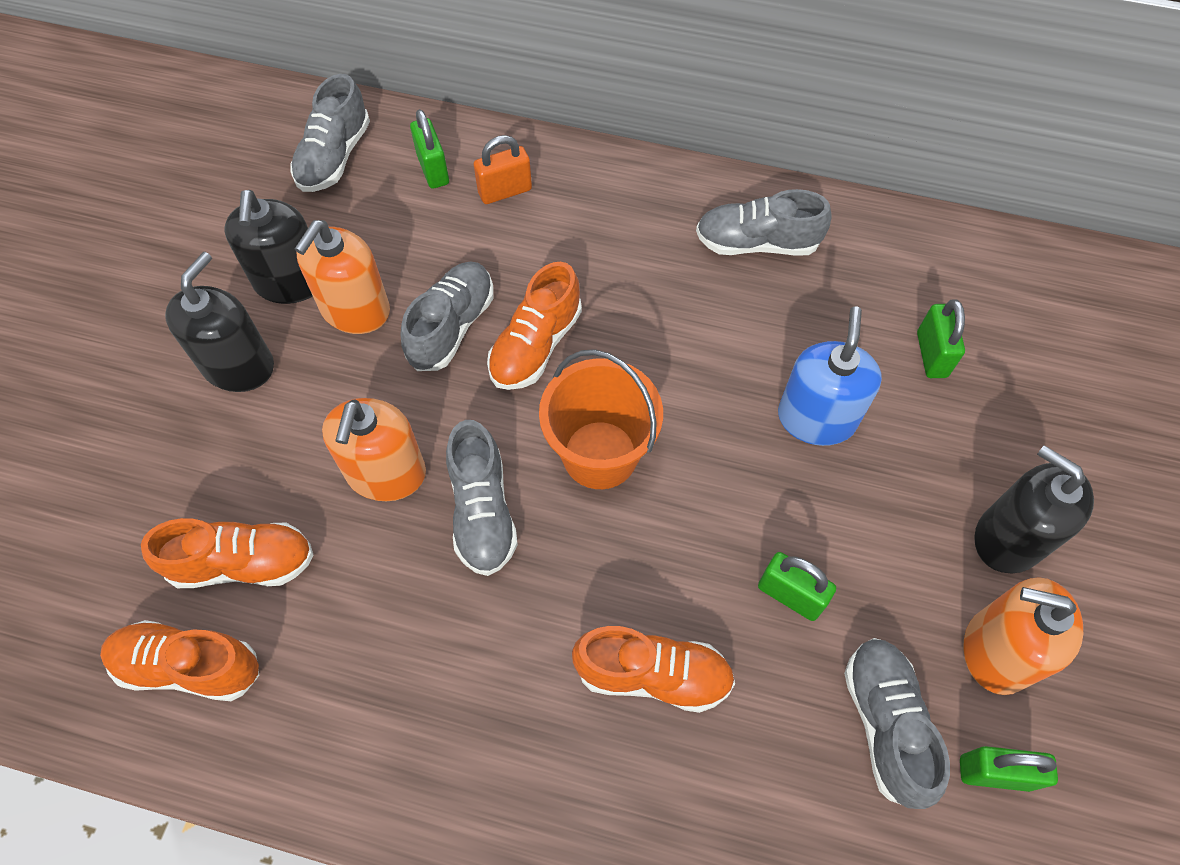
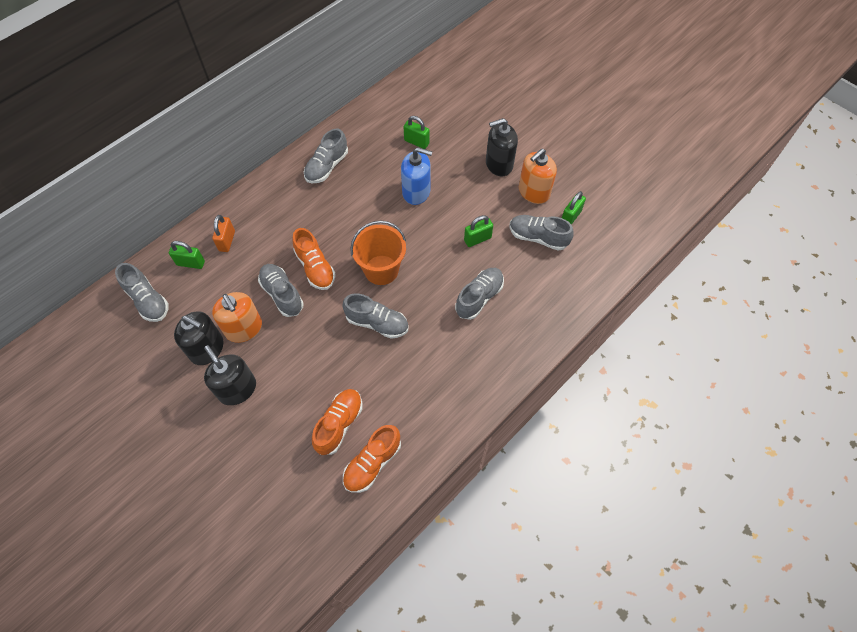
camera: 60 degrees left, 0 degrees up
(386, 473) = (335, 351): orange soap dispenser -> none
(653, 675) = (479, 297): orange shoe -> grey shoe
(816, 418) = (416, 192): blue soap dispenser -> blue soap dispenser turned 150 degrees clockwise

